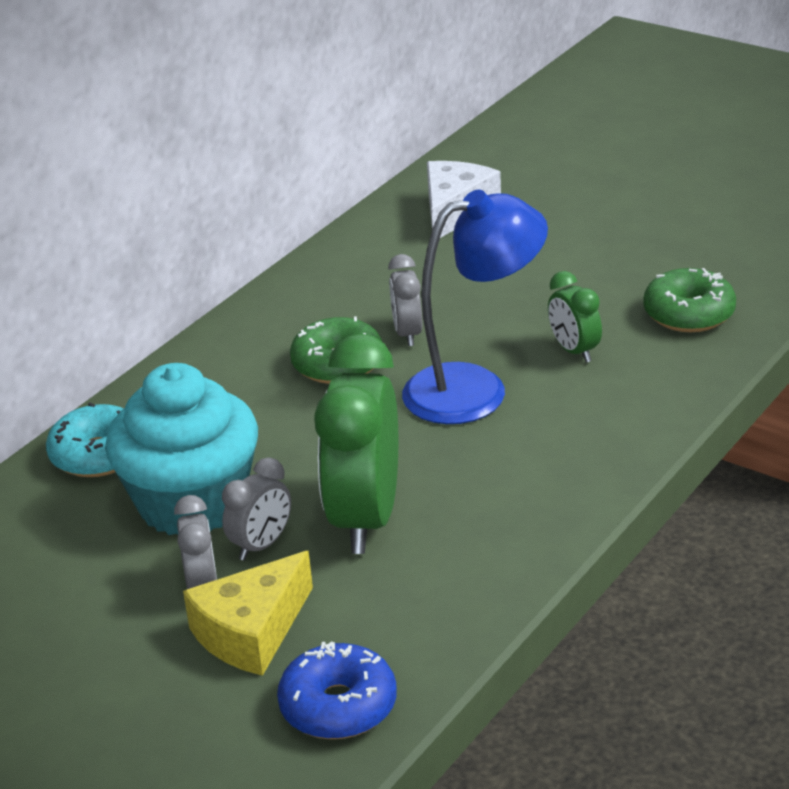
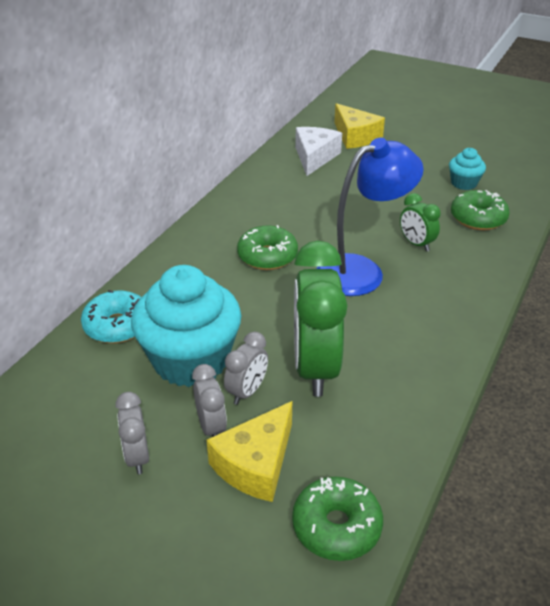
camera: 10 degrees left, 5 degrees up
(338, 706) = (336, 526): blue donut -> green donut
(407, 334) = (307, 235): grey clock -> grey clock (137, 456)
(534, 176) = (355, 136): none -> yellow cheese
(688, 257) = (464, 183): none -> turquoise cupcake

